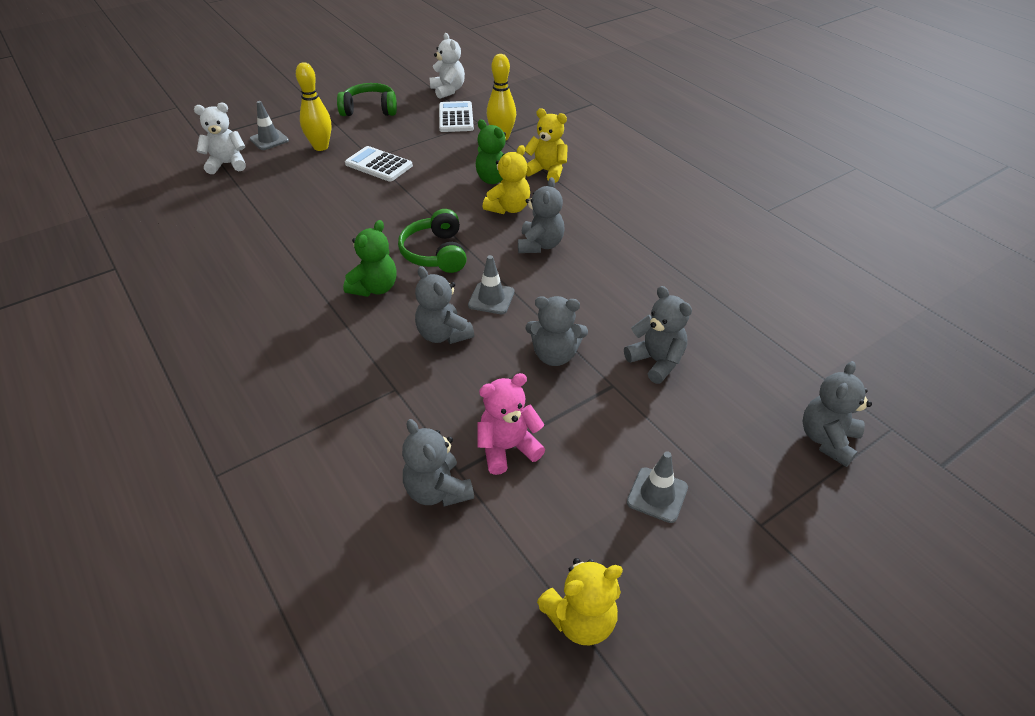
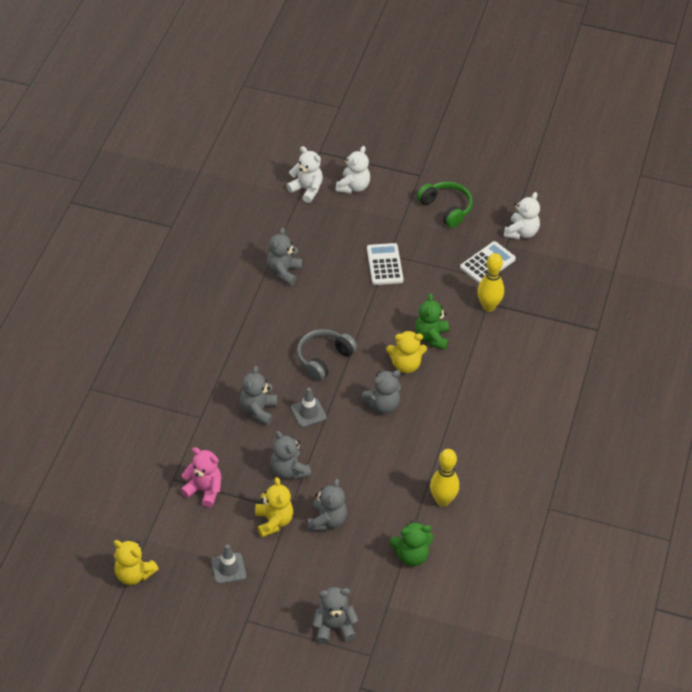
camera: 50 degrees right, 5 degrees up
(269, 140) = (353, 187): grey traffic cone -> white teddy bear
(321, 147) = (373, 219): yellow bowling pin -> yellow bowling pin (442, 500)
(375, 288) = (266, 352): green teddy bear -> green teddy bear (411, 555)
(435, 253) = (323, 358): green headphones -> grey headphones
(437, 490) = (155, 478): grey teddy bear -> grey teddy bear (284, 272)
(547, 171) = (470, 359): yellow teddy bear -> yellow teddy bear (273, 521)

